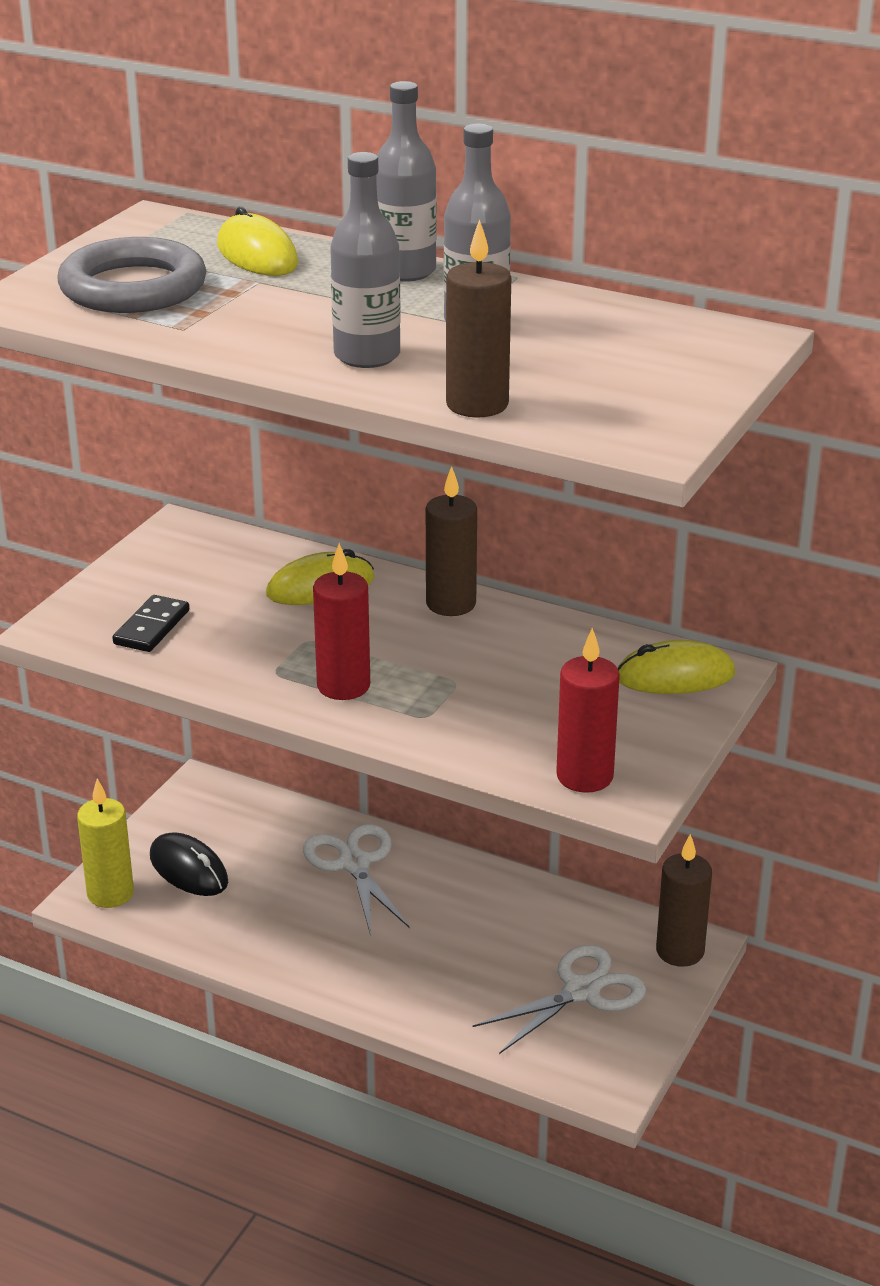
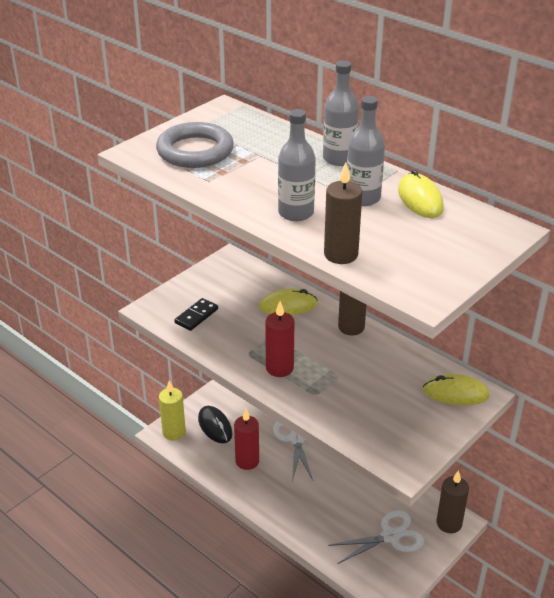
camera: 15 degrees right, 5 degrees up
(257, 255) = (266, 138): yellow mouse -> yellow mouse (420, 199)
(584, 776) = (386, 447): red candle -> red candle (247, 461)

